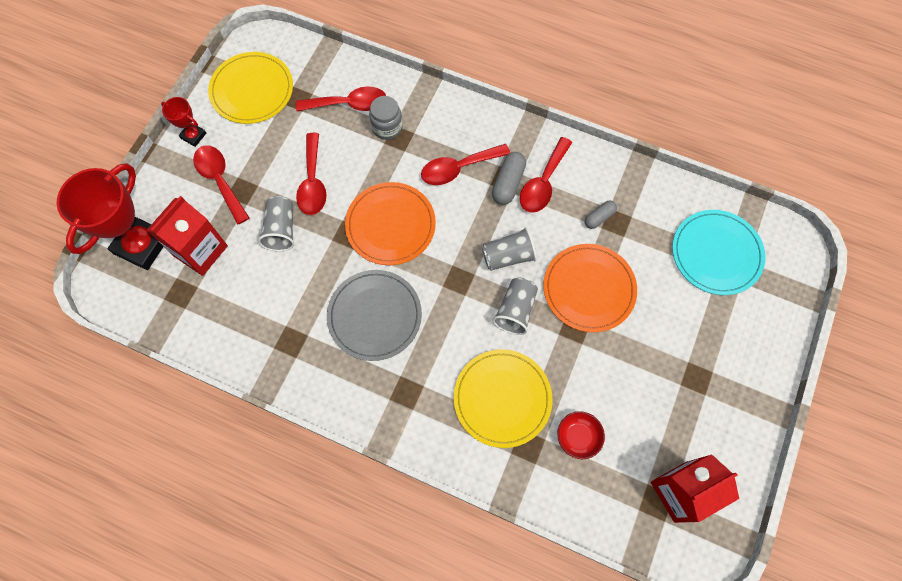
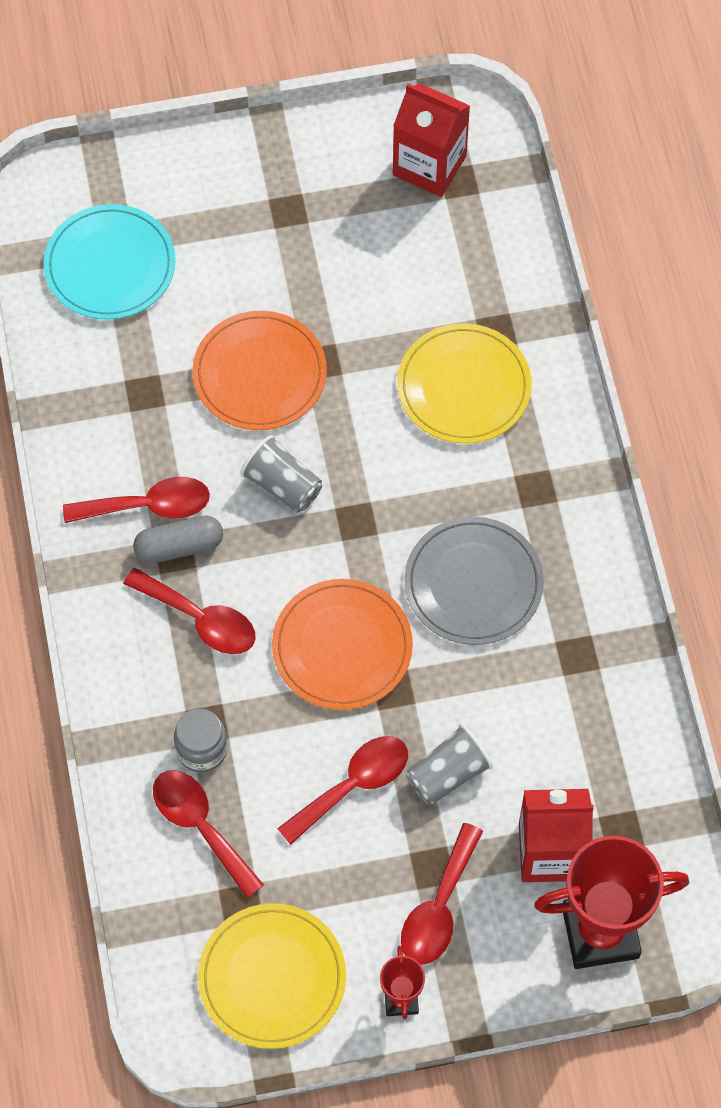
camera: 125 degrees left, 5 degrees down
(515, 310) = (348, 435): grey cup -> none
(578, 437) = (447, 289): red bowl -> none
(599, 217) = (153, 415): grey capsule -> none

